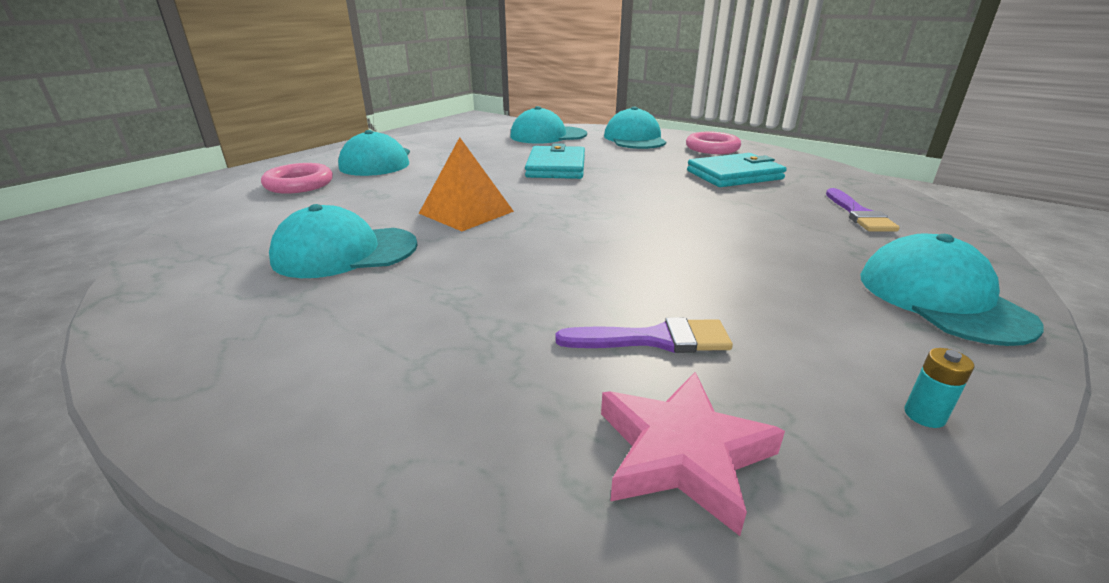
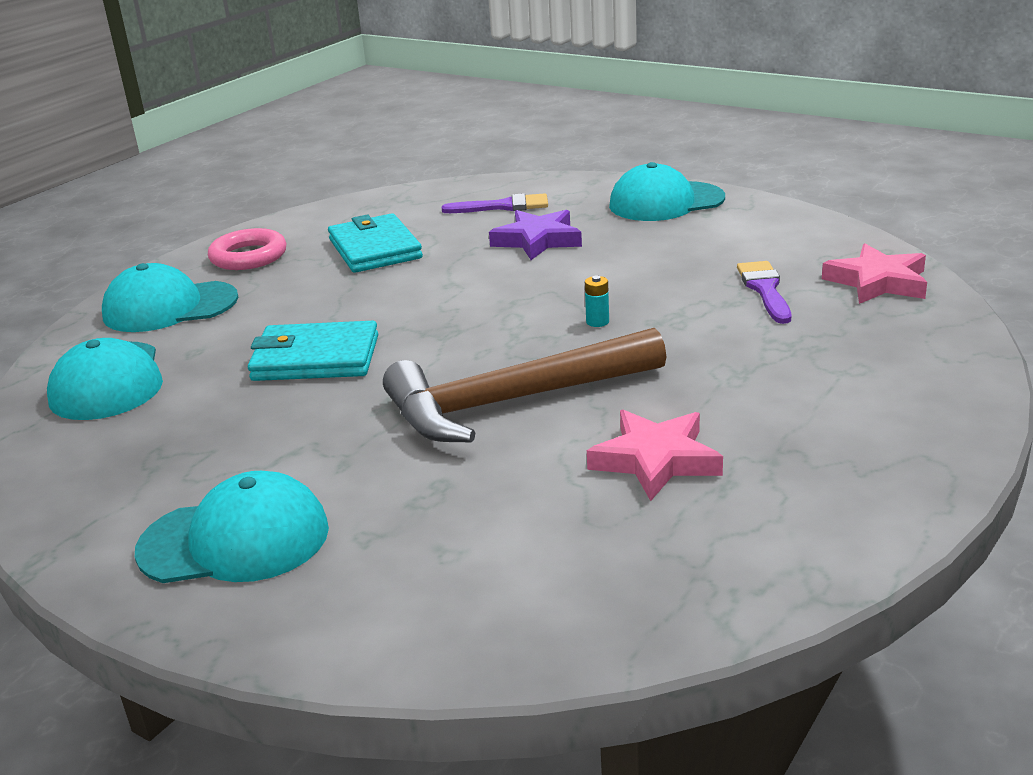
camera: 90 degrees left, 0 degrees up
(299, 184) = (374, 594): pink ring -> none
(345, 252) = (655, 460): turquoise cap -> pink star
(466, 212) = (512, 401): orange pyramid -> brown hammer
(773, 226) = (537, 240): none -> purple star
(924, 415) = (806, 225): turquoise battery -> turquoise battery (597, 322)

